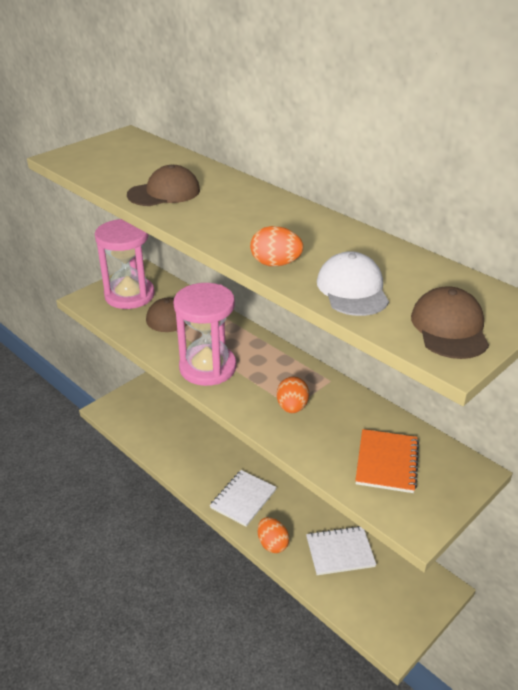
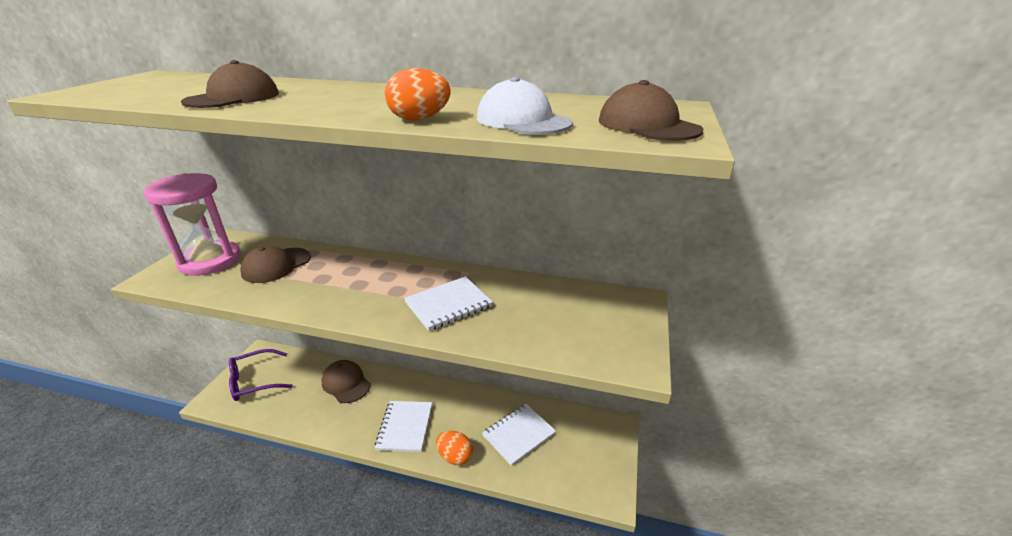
camera: 30 degrees left, 5 degrees down
(141, 405) = (254, 381): none -> purple glasses
(207, 367) = (338, 298): pink hourglass -> none
(212, 437) = (346, 383): none -> brown cap
(292, 407) = (448, 305): orange egg -> white notebook
(386, 462) = (568, 320): orange notebook -> none

